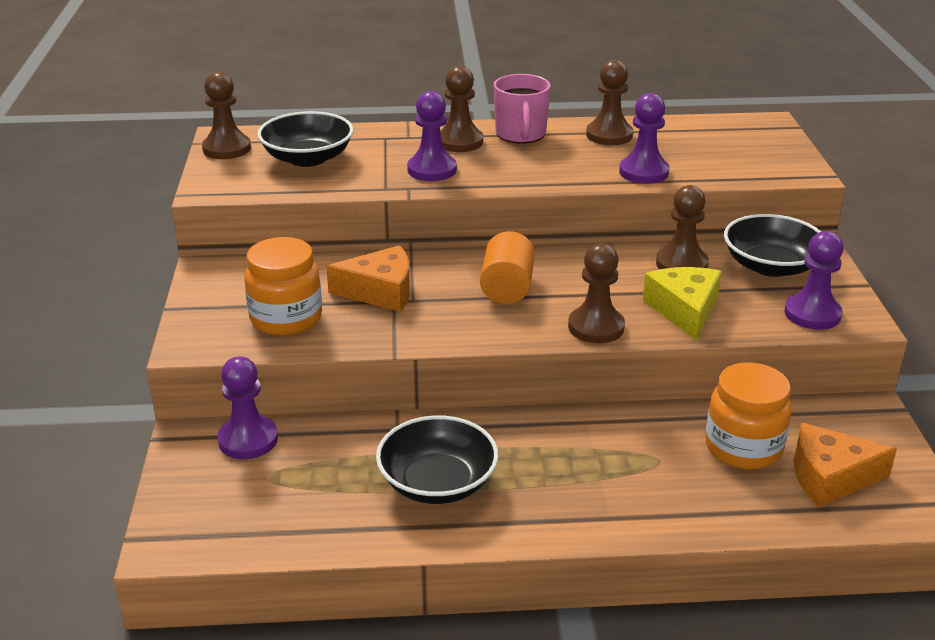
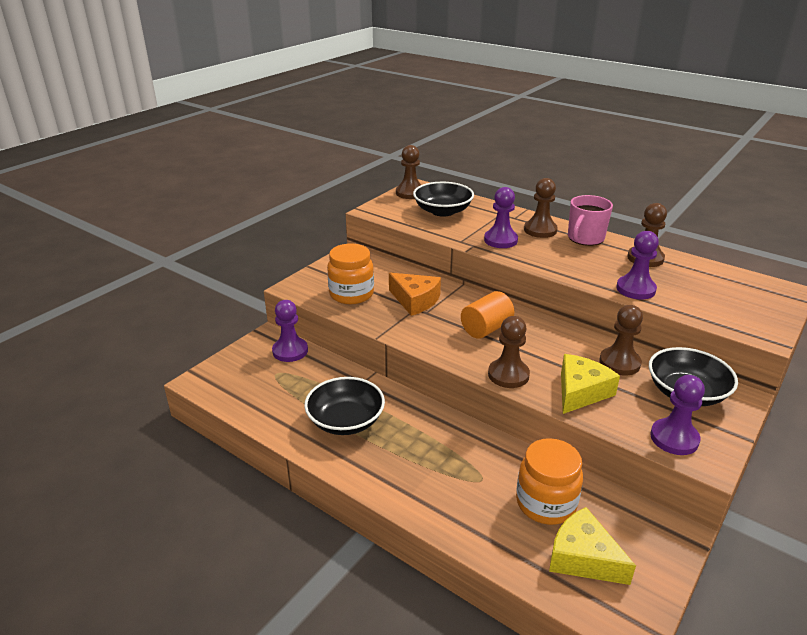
camera: 40 degrees right, 0 degrees up
(830, 477) = (583, 557): orange cheese -> yellow cheese

